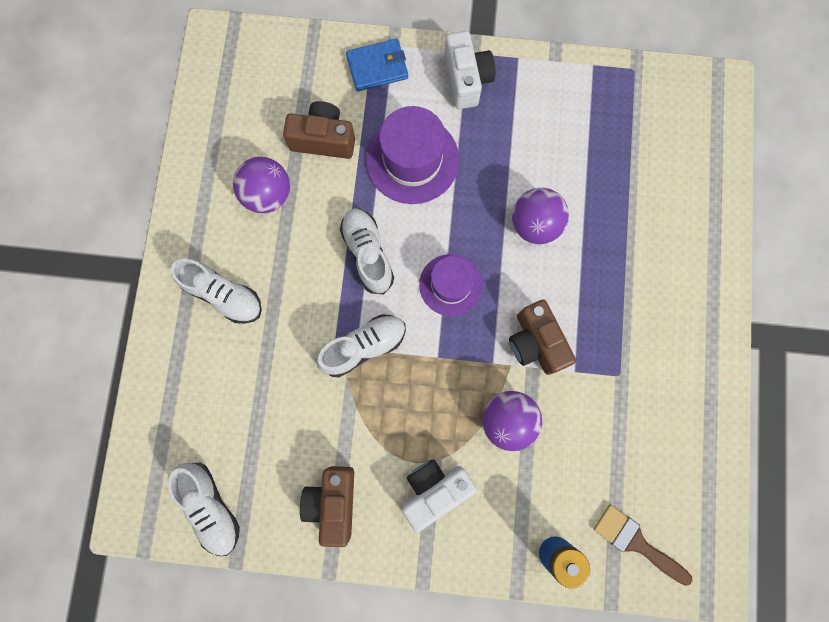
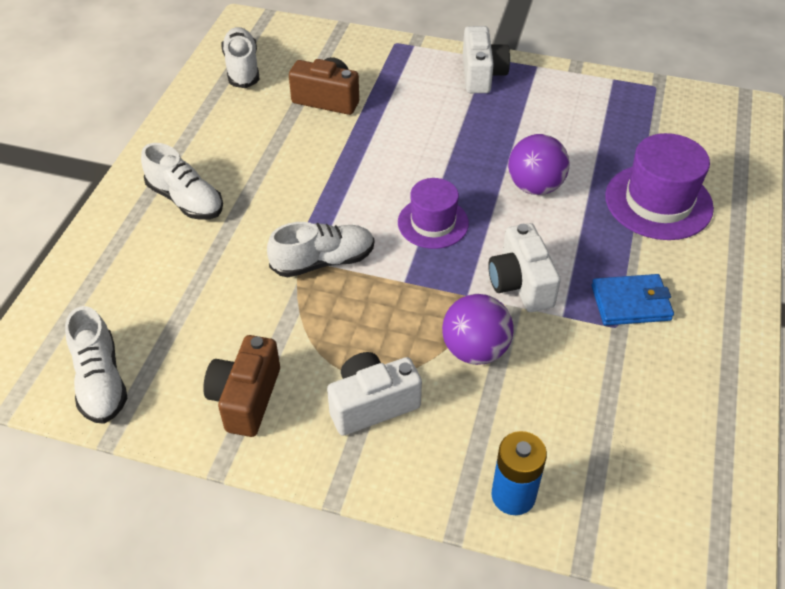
camera: 10 degrees right, 30 degrees down
(268, 195) = (258, 131): purple ball -> none
(367, 254) = (348, 187): white shoe -> white shoe (242, 68)
(377, 67) = (395, 57): blue wallet -> blue wallet (630, 303)
(412, 160) = (414, 123): purple hat -> purple hat (658, 202)
(535, 342) = (520, 284): brown camera -> white camera
(636, 542) = (623, 500): brown brush -> none

